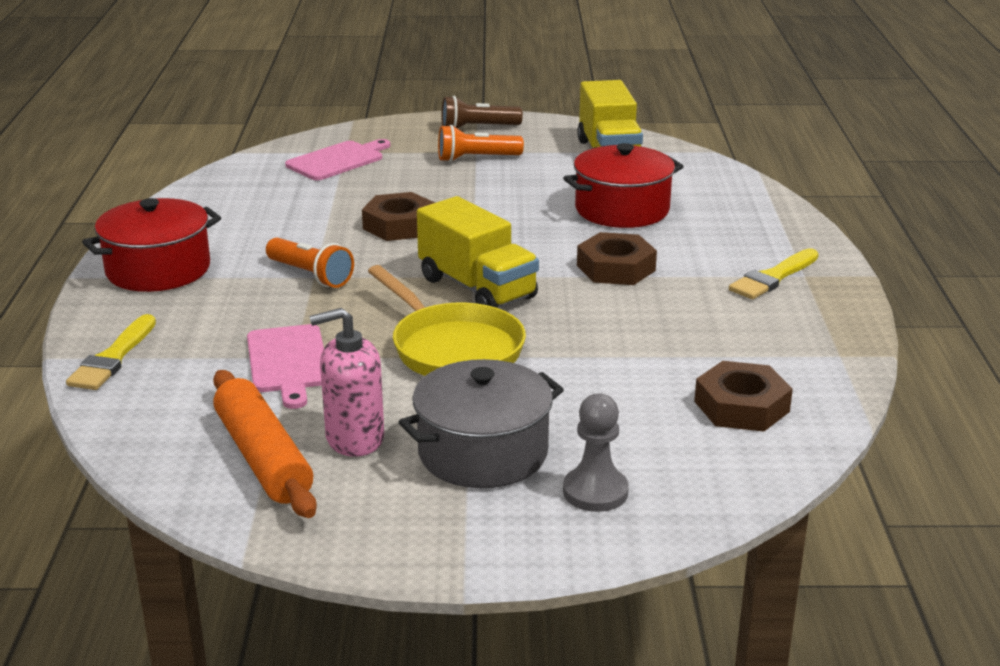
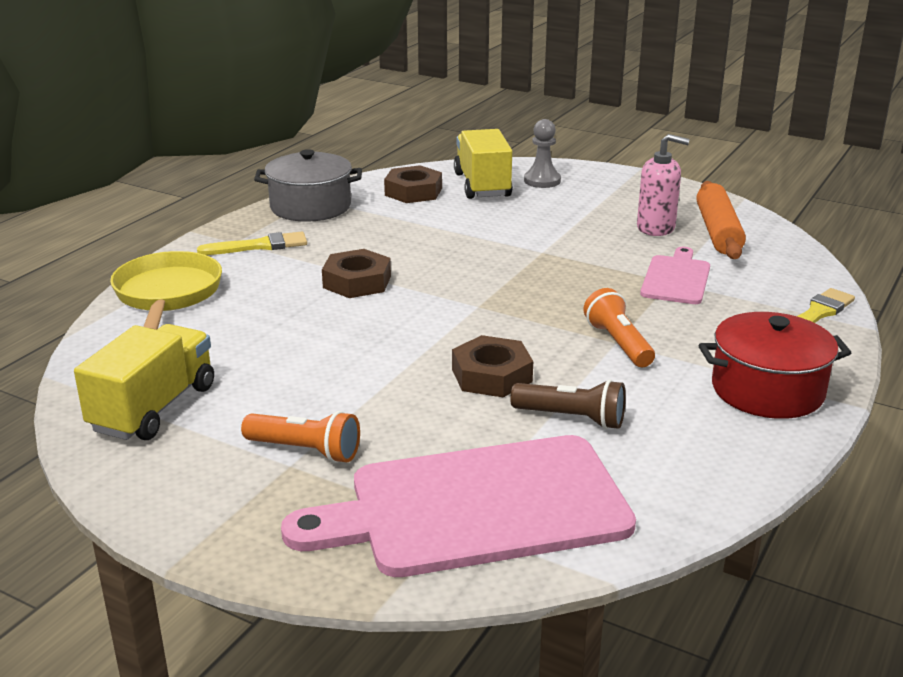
camera: 150 degrees left, 0 degrees up
(337, 160) = (477, 507): pink cutting board -> pink cutting board, size x1.99
(453, 348) = (549, 258): yellow pan -> yellow pan (167, 295)
(477, 288) = (486, 294): yellow truck -> yellow truck (482, 185)
(478, 128) = (228, 515): brown flashlight -> brown flashlight (572, 418)
(483, 452) = (584, 206): grey pot -> grey pot (310, 207)
(622, 209) = (264, 332): red pot -> none

